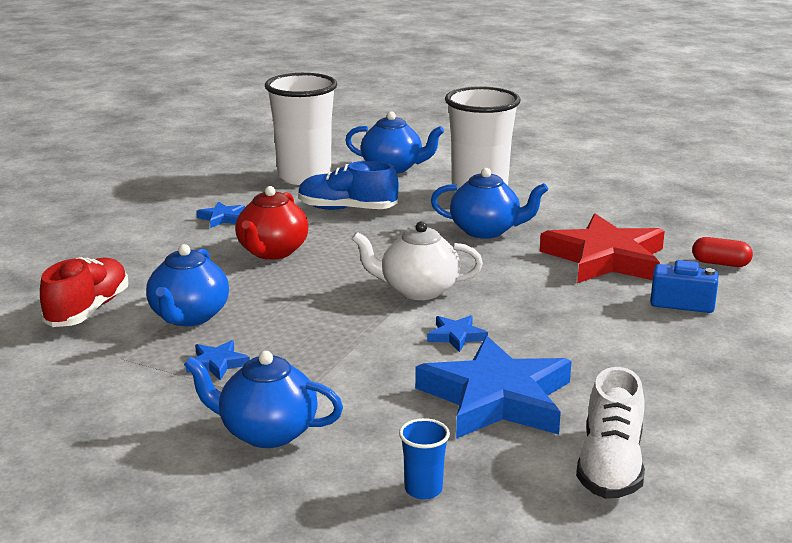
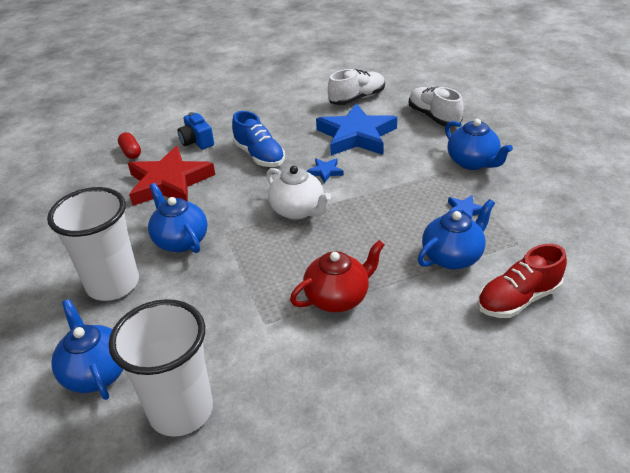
camera: 135 degrees left, 15 degrees up
(222, 218) = (327, 374): blue star -> none
(347, 209) = (222, 324): blue shoe -> blue shoe (259, 156)
(423, 489) = (433, 117): blue cup -> white shoe

